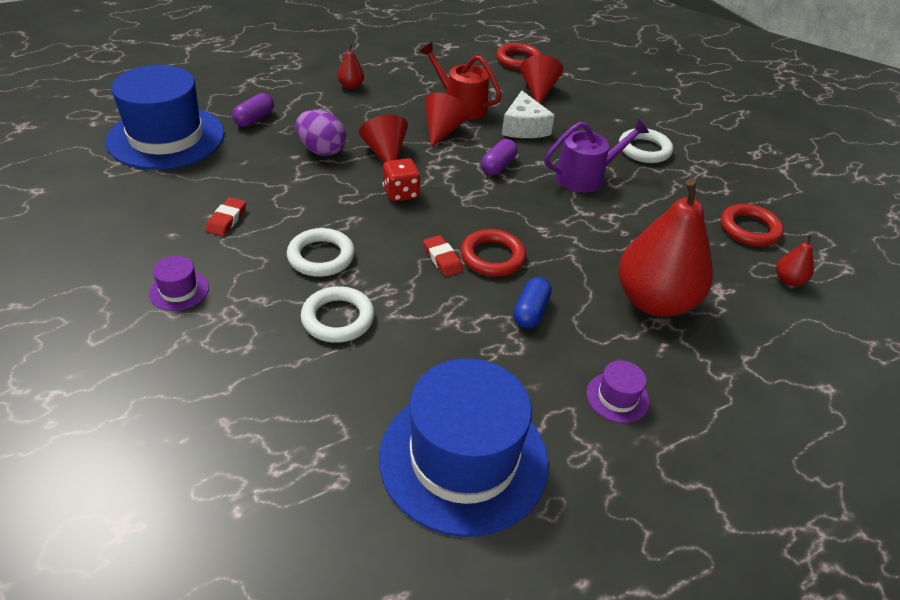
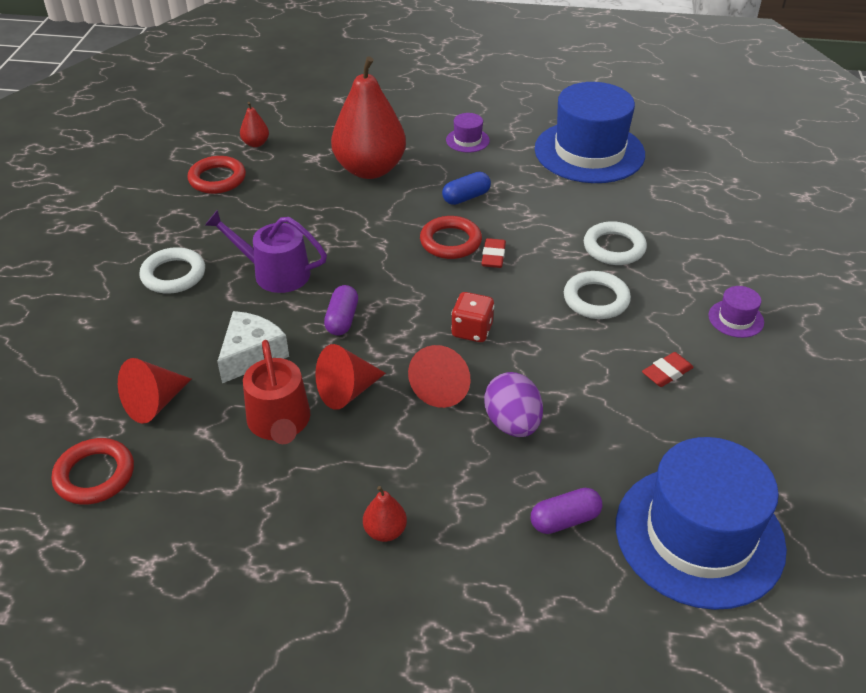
camera: 140 degrees left, 0 degrees up
(498, 166) = (342, 319): purple capsule -> purple capsule turned 60 degrees counterclockwise

